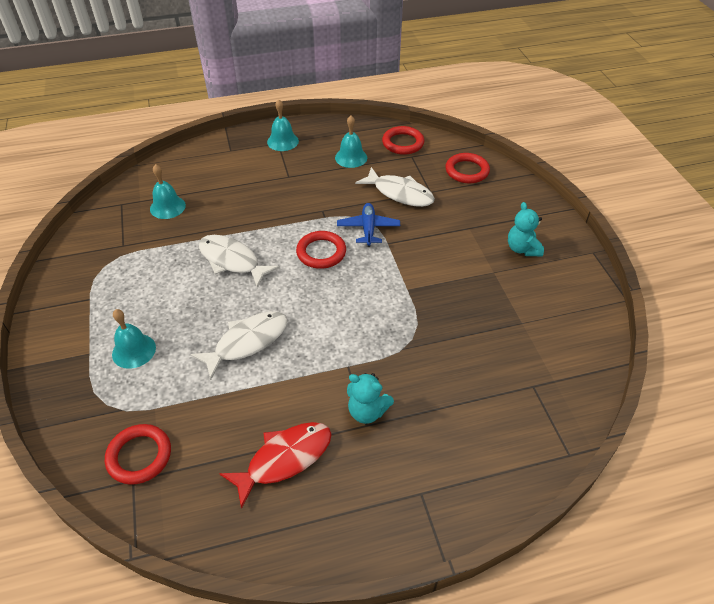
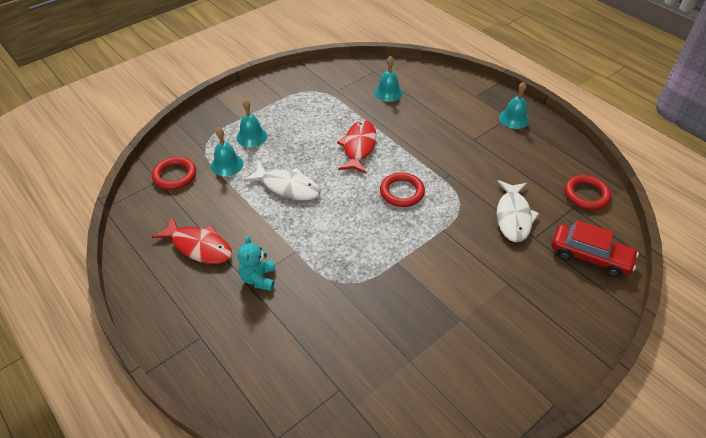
camera: 65 degrees right, 0 degrees up
(232, 261) = (358, 147): white fish -> red fish
(351, 157) = (532, 167): turquoise bell -> turquoise bell (227, 164)
(368, 228) = (451, 211): blue plane -> none
(467, 171) = (590, 256): red ring -> red car
(522, 249) = (511, 336): turquoise teddy bear -> none

